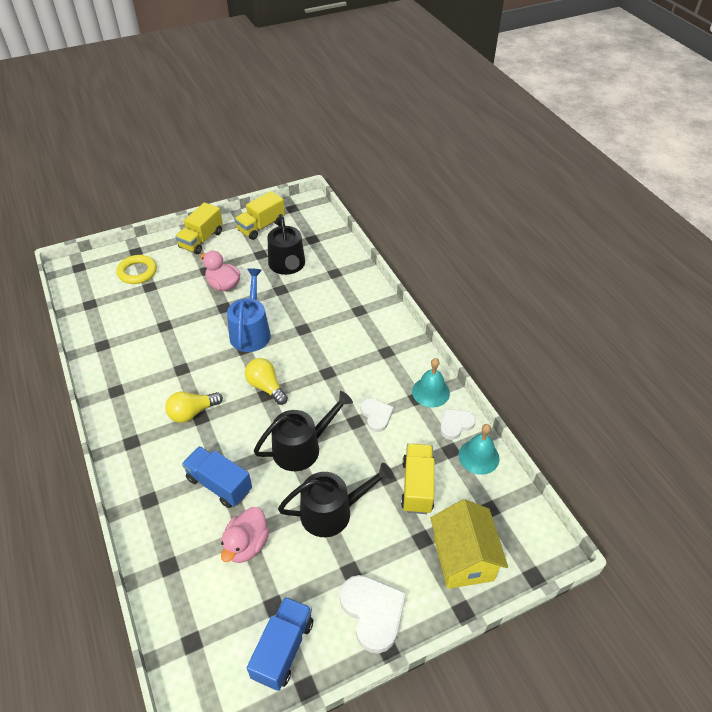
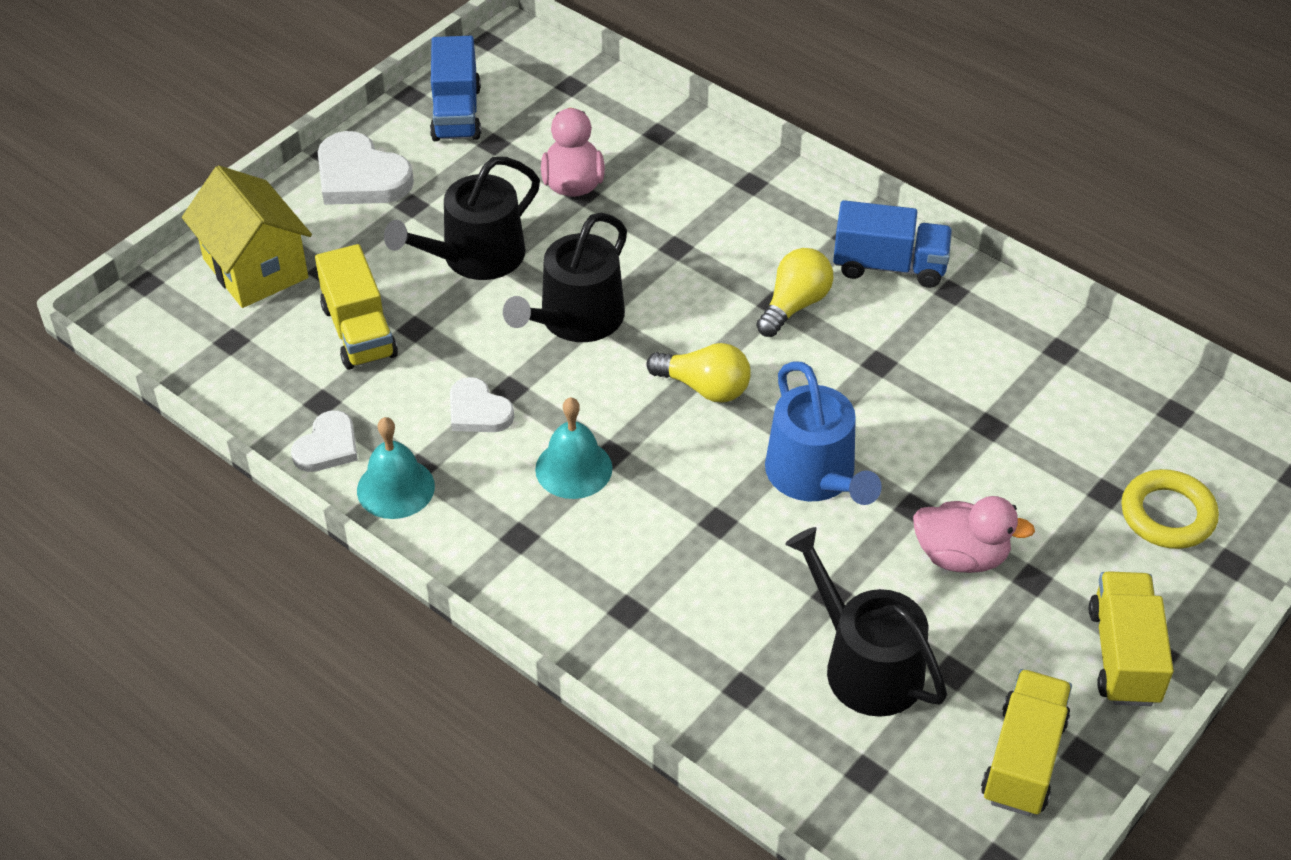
camera: 155 degrees right, 0 degrees up
(219, 484) = (666, 232): blue truck -> blue truck (889, 266)
(478, 456) = (269, 408): turquoise bell -> turquoise bell (573, 468)

